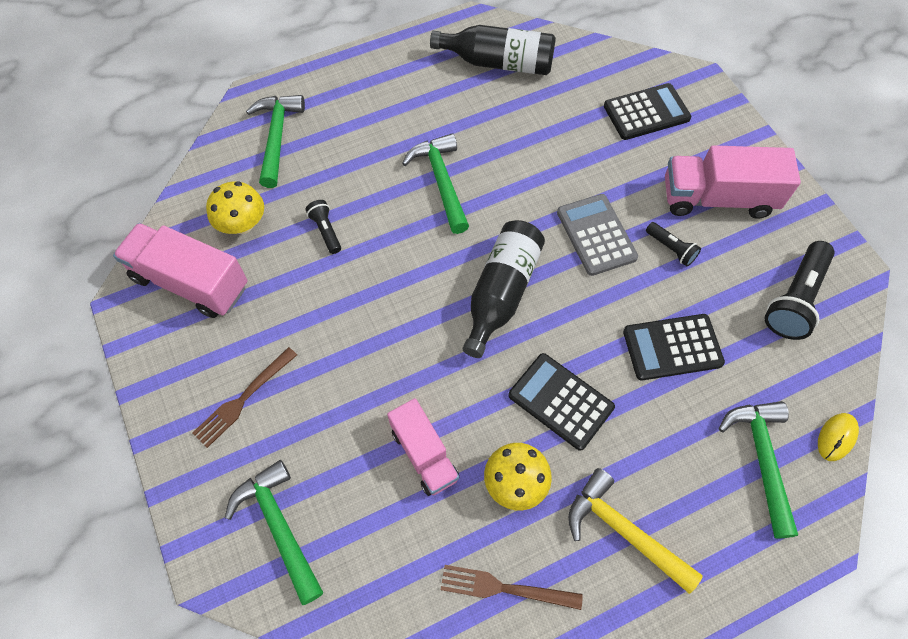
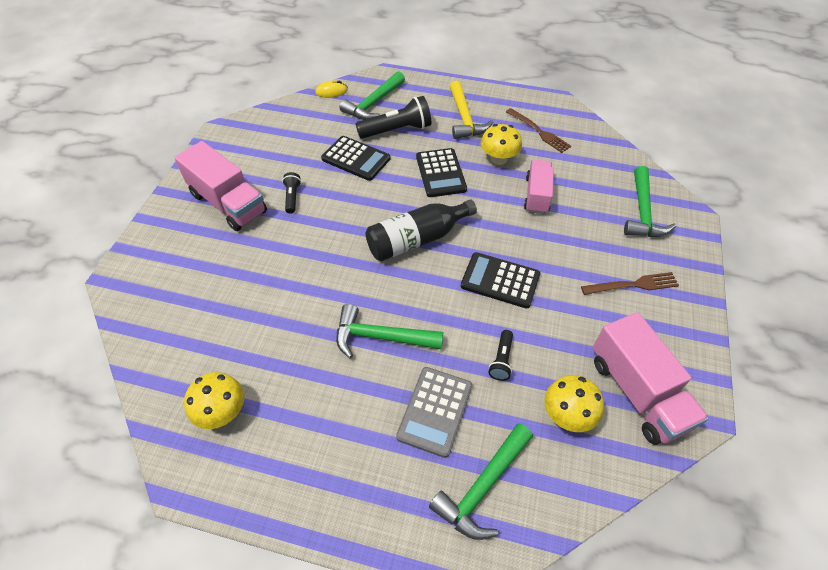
camera: 140 degrees left, 10 degrees down
(441, 181) = (381, 337): green hammer -> green hammer turned 75 degrees clockwise
(498, 63) = (222, 412): black bottle -> yellow mushroom
(596, 235) = (323, 232): grey calculator -> grey calculator (435, 411)
(646, 112) = (184, 282): black calculator -> black calculator (500, 280)
(795, 299) = (268, 139): black flashlight -> black flashlight (397, 130)

